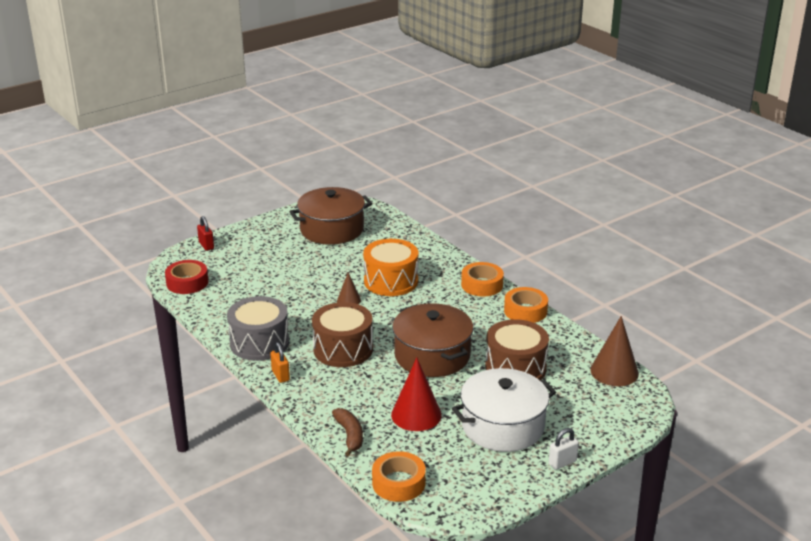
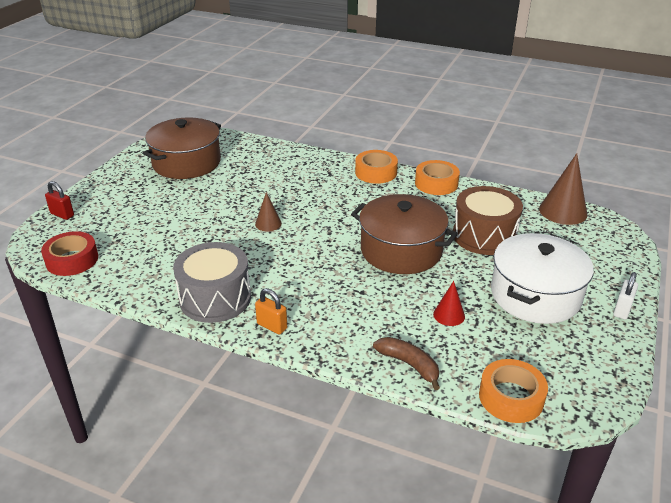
camera: 30 degrees left, 5 degrees up
(343, 349) = (310, 274): brown drum -> none
(391, 281) = (291, 193): orange drum -> none
(416, 415) = (449, 315): red cone -> red cone, size x0.55

